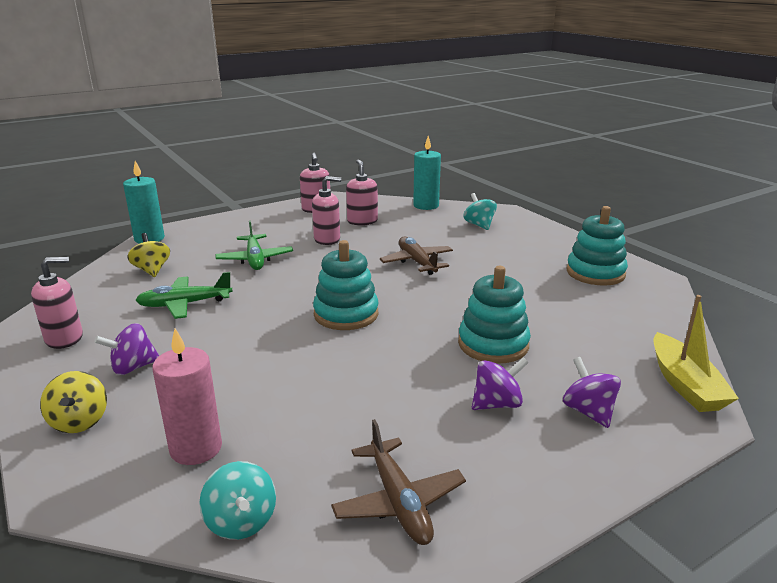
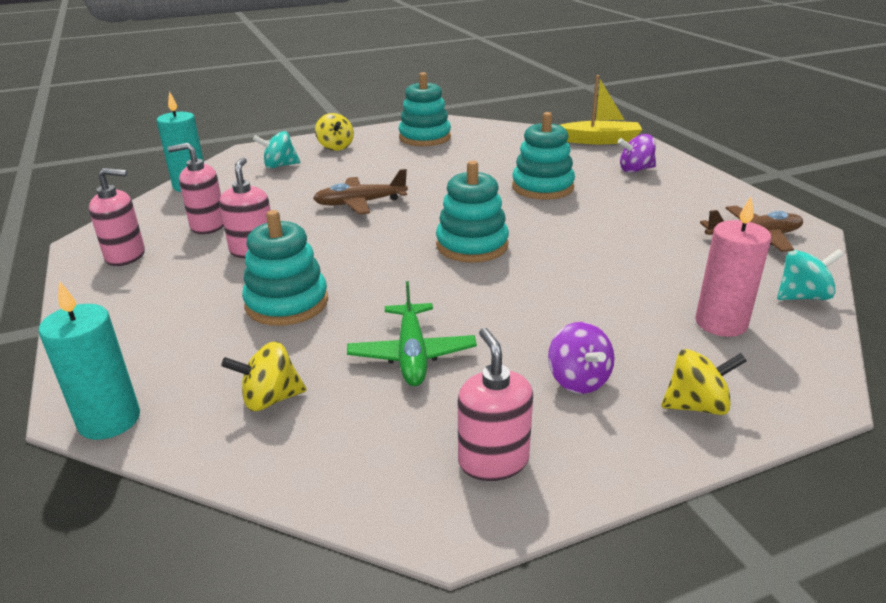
camera: 80 degrees left, 5 degrees up
(255, 259) = (287, 303): green plane -> turquoise stacking toy
(497, 404) = (630, 195): purple spinning top -> none
(536, 238) = (335, 147): none -> yellow spinning top

